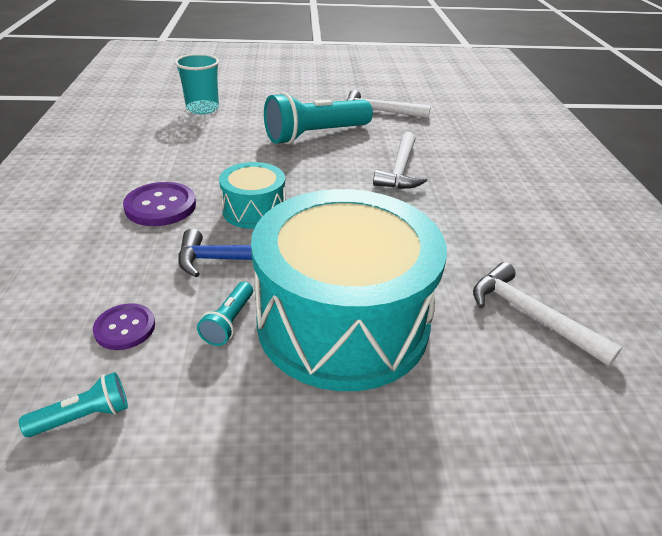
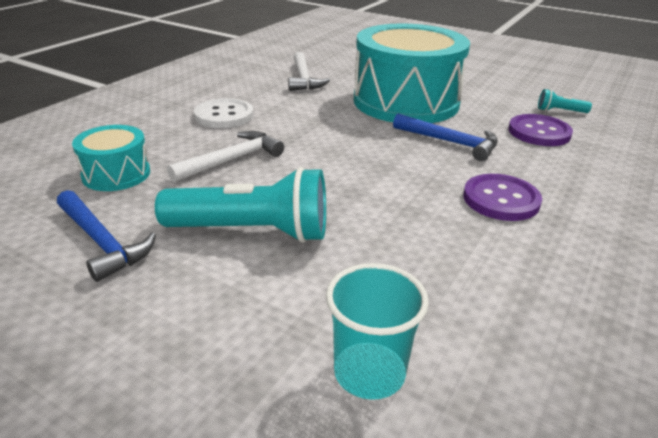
camera: 145 degrees left, 5 degrees down
(125, 328) = (539, 132): purple button -> purple button, size x1.57
(229, 322) = (472, 118): turquoise flashlight -> none
(254, 210) = (411, 169): turquoise drum -> turquoise drum (116, 174)
(380, 111) = (102, 242): white hammer -> blue hammer
(487, 209) = (224, 115): none -> white button

